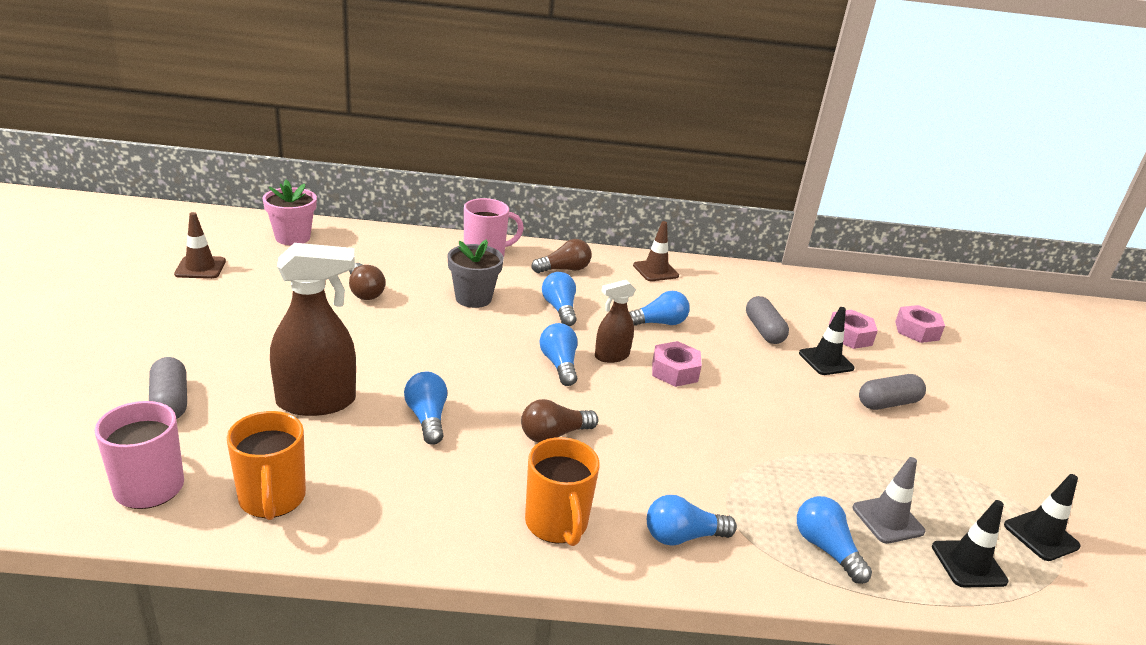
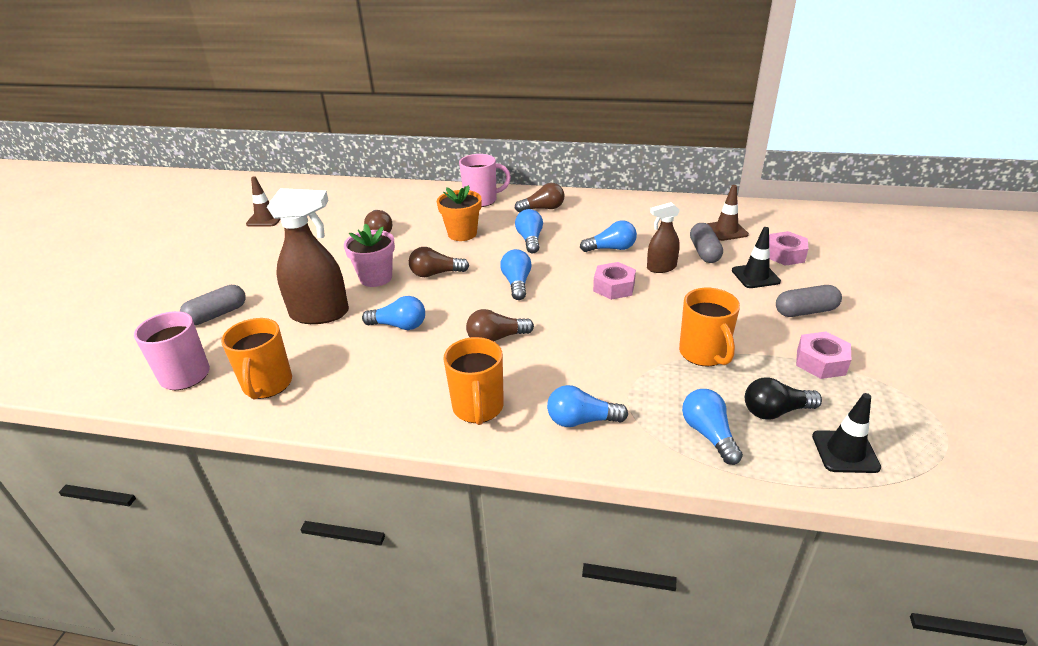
camera: 15 degrees right, 5 degrees up
(170, 402) = (217, 315): grey capsule -> grey capsule turned 60 degrees clockwise
(292, 237) = (338, 194): pink flower pot -> pink flower pot (376, 278)
(427, 418) = (399, 326): blue light bulb -> blue light bulb turned 105 degrees clockwise
(454, 350) = (436, 274): none -> brown light bulb
(473, 298) = (462, 234): grey flower pot -> orange flower pot
(611, 356) = (562, 276): brown spray bottle -> brown spray bottle (661, 268)
(655, 271) = (621, 206): brown traffic cone -> brown traffic cone (726, 231)
(795, 453) = (704, 354): none -> orange mug
(888, 520) = (775, 411): grey traffic cone -> black light bulb
(917, 330) = (853, 248): pink nut -> pink nut (821, 362)
(1041, 536) = (928, 429): black traffic cone -> none

